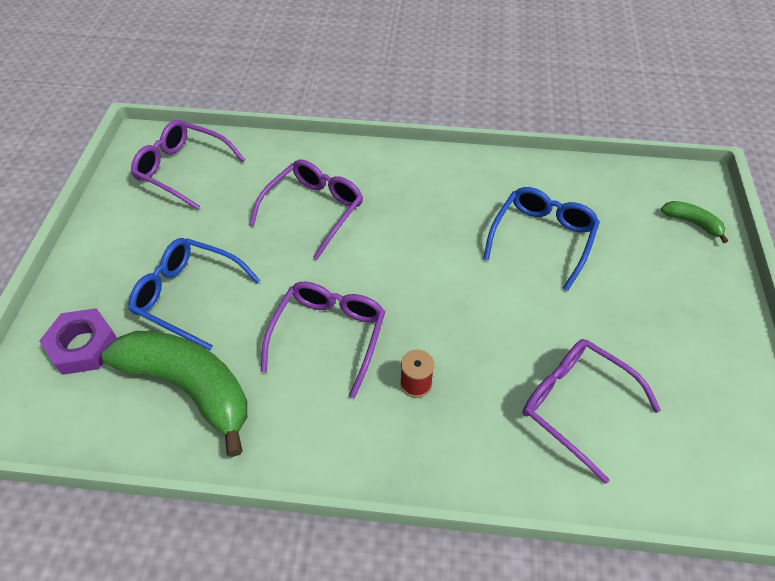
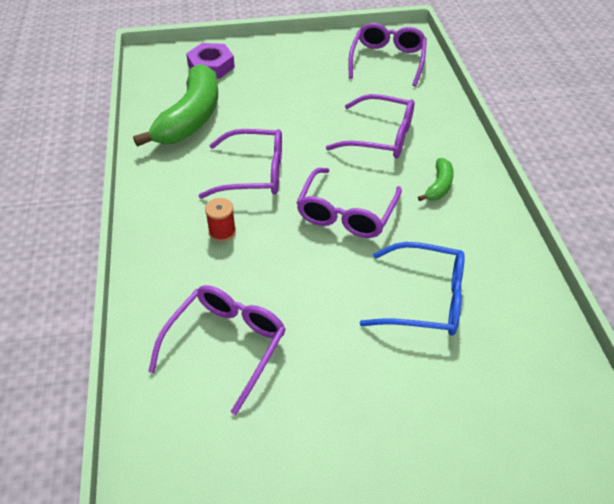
camera: 75 degrees right, 5 degrees down
(188, 296) = (266, 96): blue glasses -> none
(419, 266) = (346, 213): none -> purple glasses
(692, 223) = (527, 451): green banana -> green banana (439, 186)

